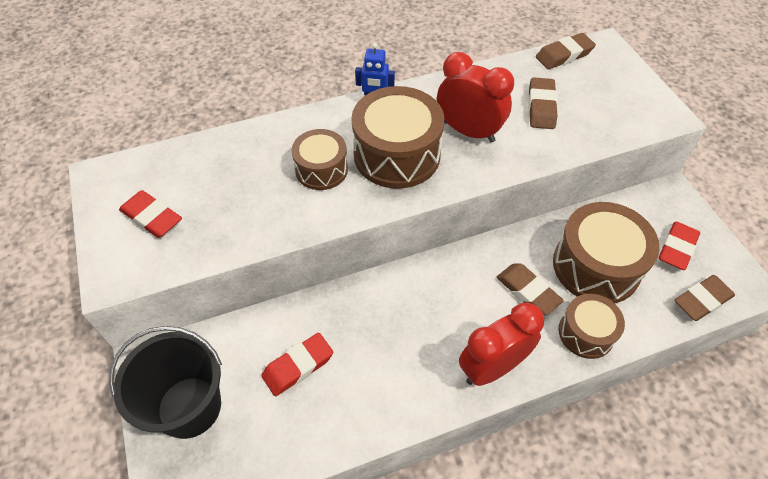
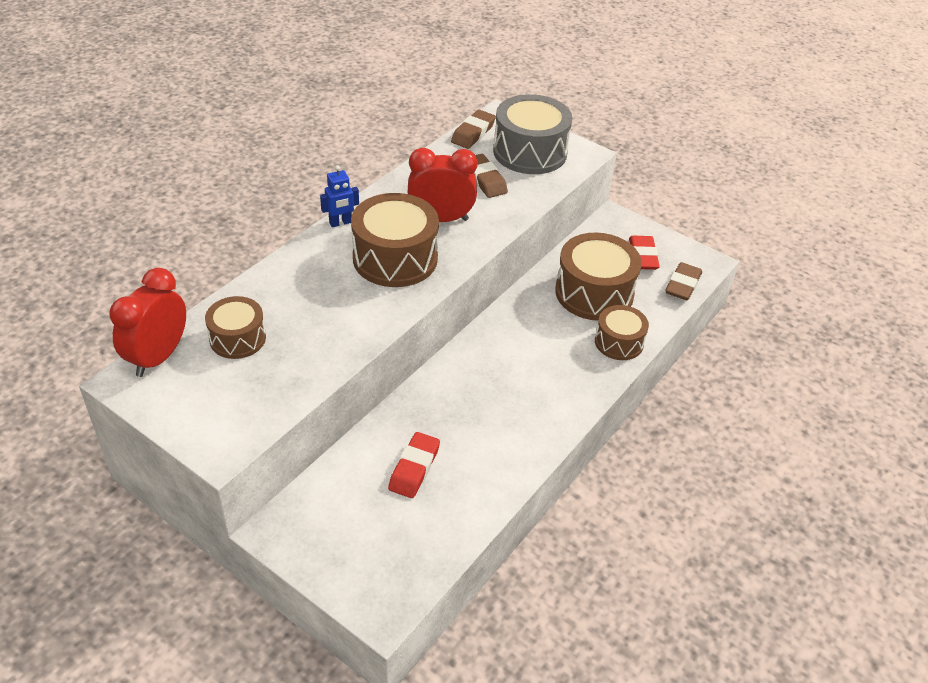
camera: 35 degrees left, 10 degrees down
(152, 217) = (214, 392): red eraser -> none
(189, 407) = (344, 542): black bucket -> none
(321, 169) = (339, 294): brown drum -> brown drum (237, 338)
(492, 367) = (568, 396): red clock -> red clock (158, 357)
(527, 291) = (556, 332): brown eraser -> none
(608, 94) = (530, 152): none -> grey drum

